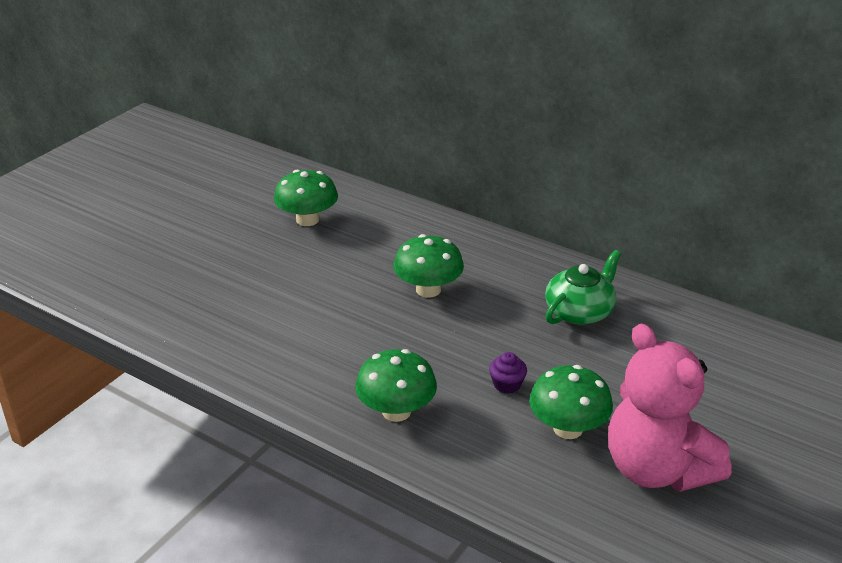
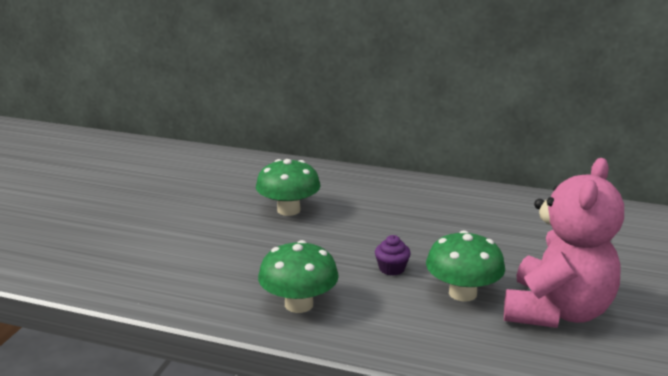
camera: 15 degrees left, 10 degrees down
(307, 220) = (157, 175): green mushroom -> none
(580, 311) = (428, 208): green teapot -> none
(657, 469) = (556, 312): pink teddy bear -> pink teddy bear turned 105 degrees counterclockwise

